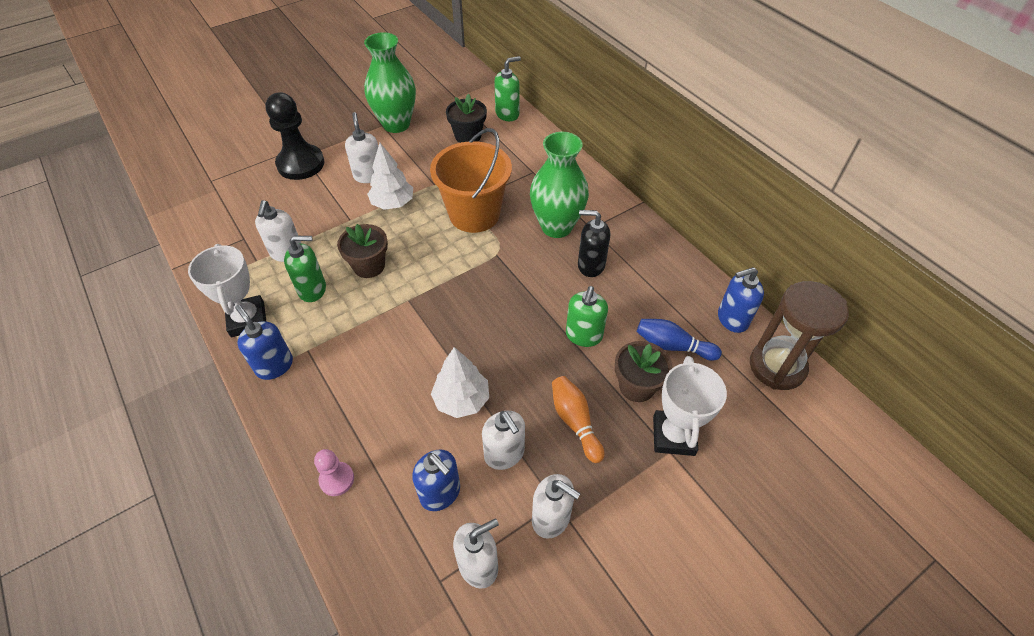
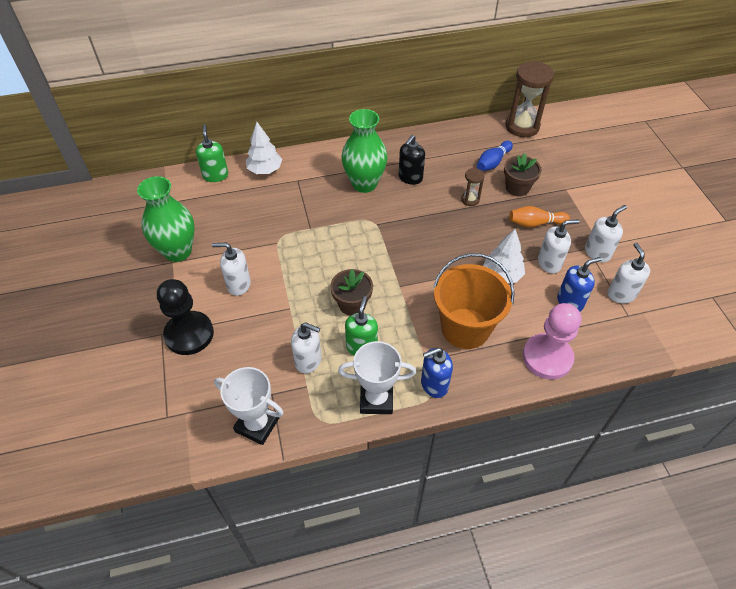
camera: 70 degrees left, 0 degrees up
(337, 479) = (547, 357): pink pawn -> pink pawn, size x1.98
(393, 203) = (285, 274): white tree -> white tree (265, 170)
(468, 136) = (228, 207): black flower pot -> none
(474, 214) = (327, 226): orange bucket -> orange bucket (465, 328)
(583, 335) = (470, 199): green soap dispenser -> brown hourglass
(673, 436) = (556, 184): white trophy -> white trophy (257, 424)
(732, 319) = (482, 131): blue soap dispenser -> none

